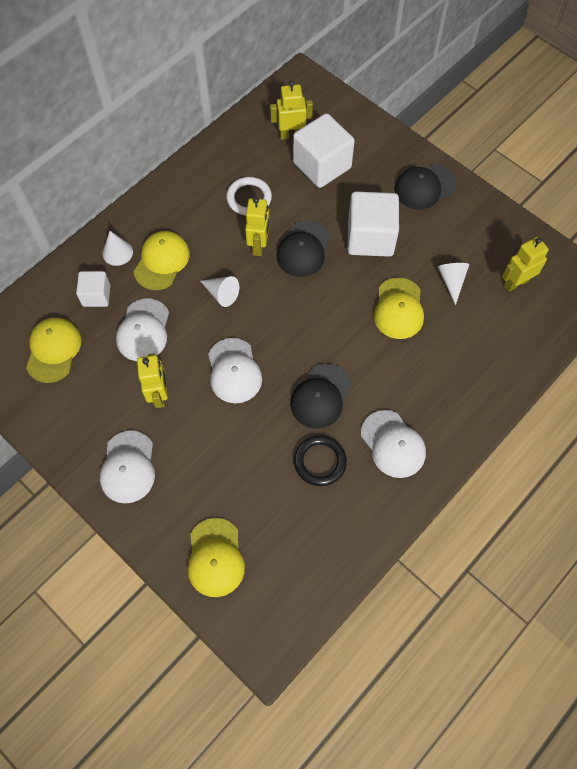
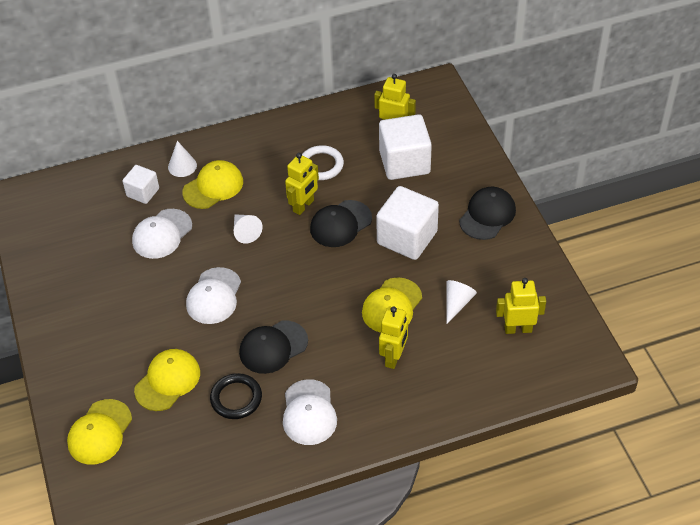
camera: 30 degrees right, 15 degrees down
(53, 350) = (81, 220): yellow cap -> yellow cap (168, 381)
(128, 467) = (79, 332): white cap -> none
(159, 395) = (140, 289): yellow robot -> yellow robot (394, 357)
(424, 187) = (487, 215): black cap -> black cap turned 120 degrees clockwise

